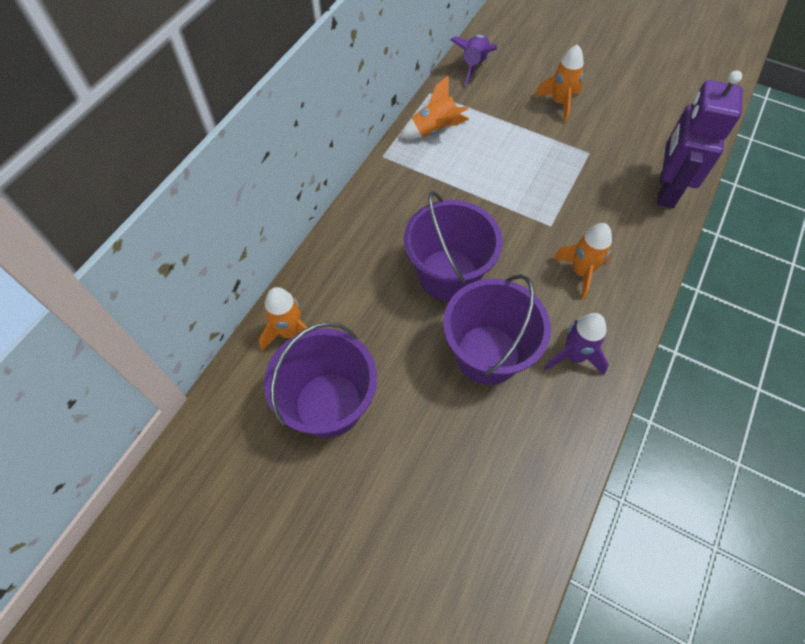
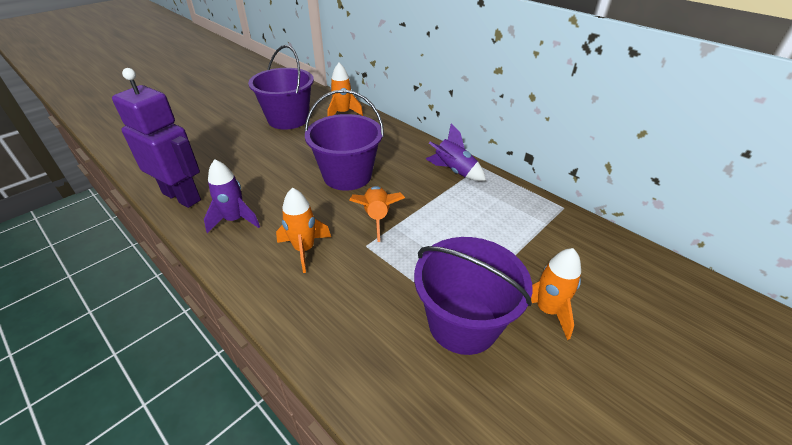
camera: 105 degrees right, 20 degrees down
(435, 130) = (509, 200): orange rocket -> orange rocket (376, 217)
(474, 65) = (614, 249): purple rocket -> purple rocket (454, 171)
(487, 354) = (271, 179): purple bucket -> purple bucket (463, 323)
(666, 190) = (370, 371): purple robot -> purple robot (182, 196)

